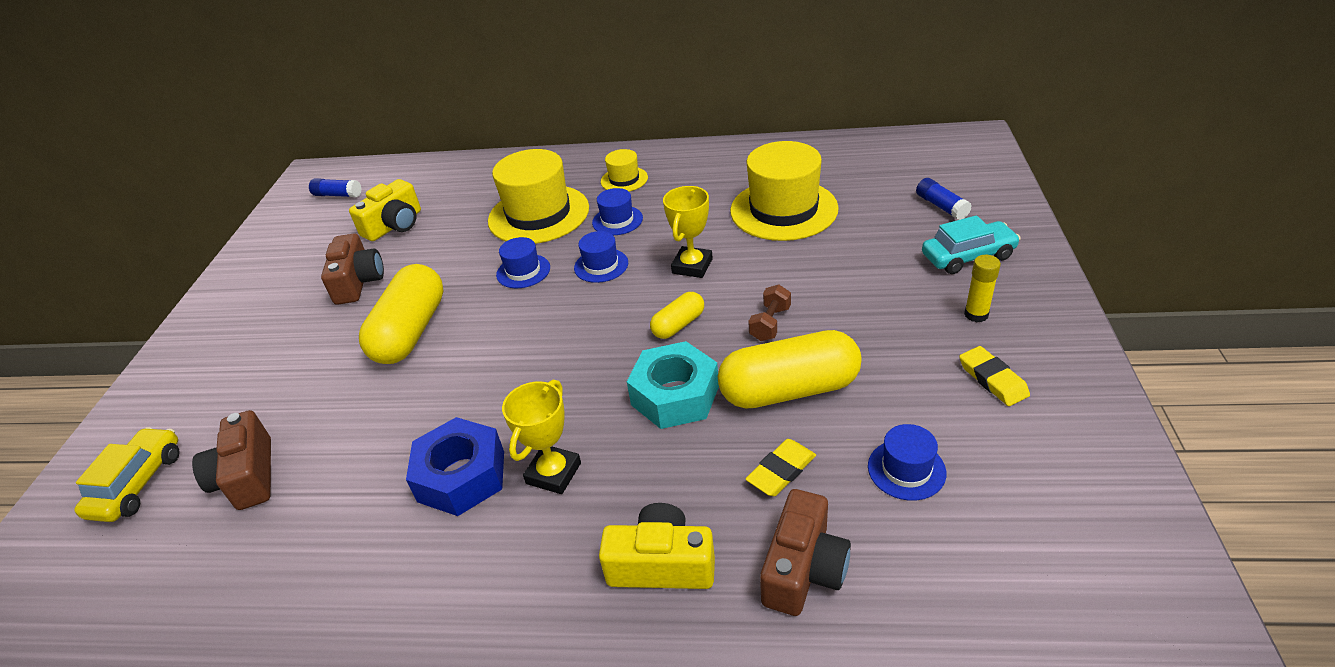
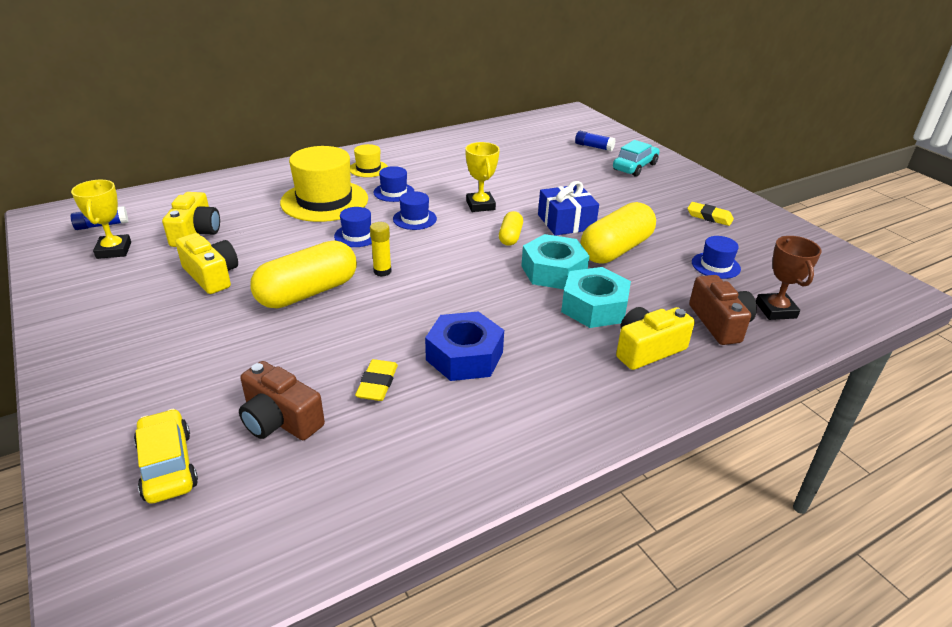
camera: 40 degrees left, 5 degrees down
(358, 282) = (211, 275): brown camera -> yellow camera
(410, 331) = (308, 292): yellow capsule -> yellow capsule turned 75 degrees clockwise
(553, 473) = (527, 332): yellow trophy -> yellow trophy (114, 250)
(666, 469) = (594, 307): none -> turquoise nut
(770, 323) = (566, 222): brown dumbbell -> blue gift
(781, 471) = (657, 286): yellow eraser -> yellow eraser (377, 383)
(783, 210) = (503, 165): yellow hat -> none
(915, 586) = (776, 310): none -> brown trophy
(976, 314) = (669, 191): yellow glue stick -> yellow glue stick (382, 271)

